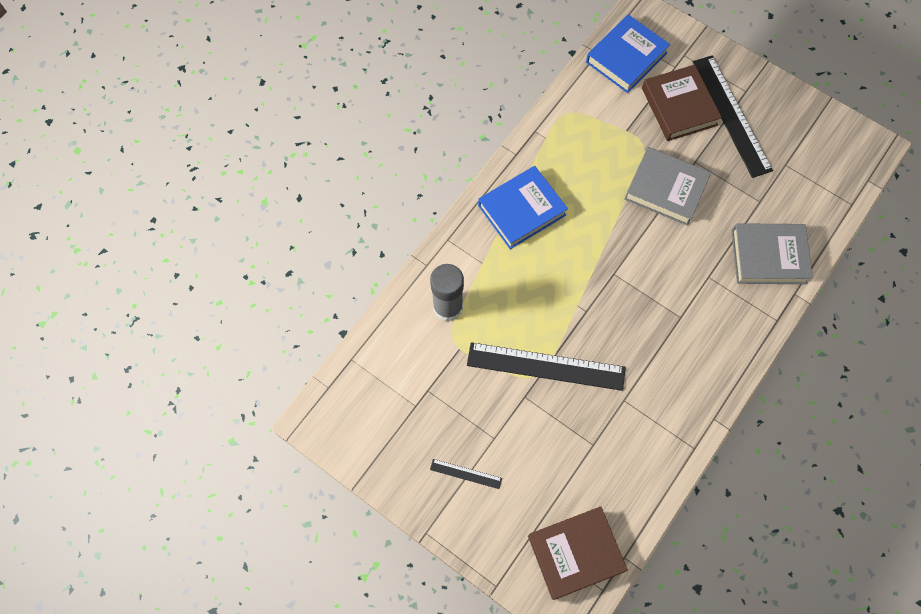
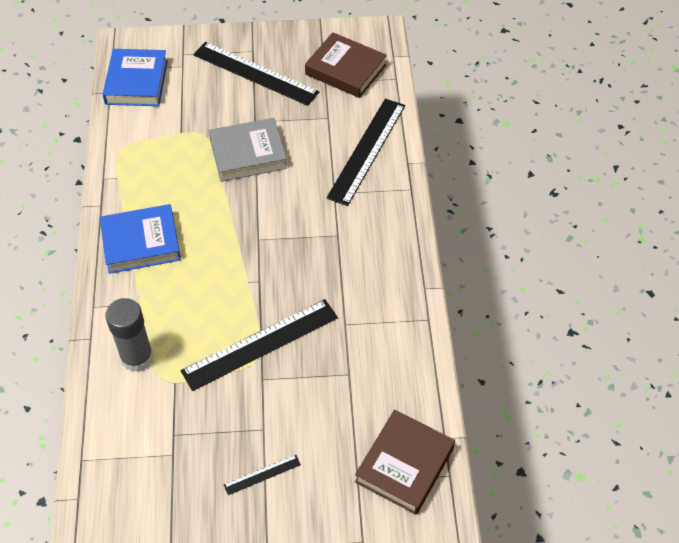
camera: 40 degrees left, 15 degrees down
(522, 210) = (141, 243): blue book -> blue book turned 60 degrees clockwise
(679, 106) = (209, 91): brown book -> brown book (345, 70)
(768, 257) = (367, 150): grey book -> black ruler

